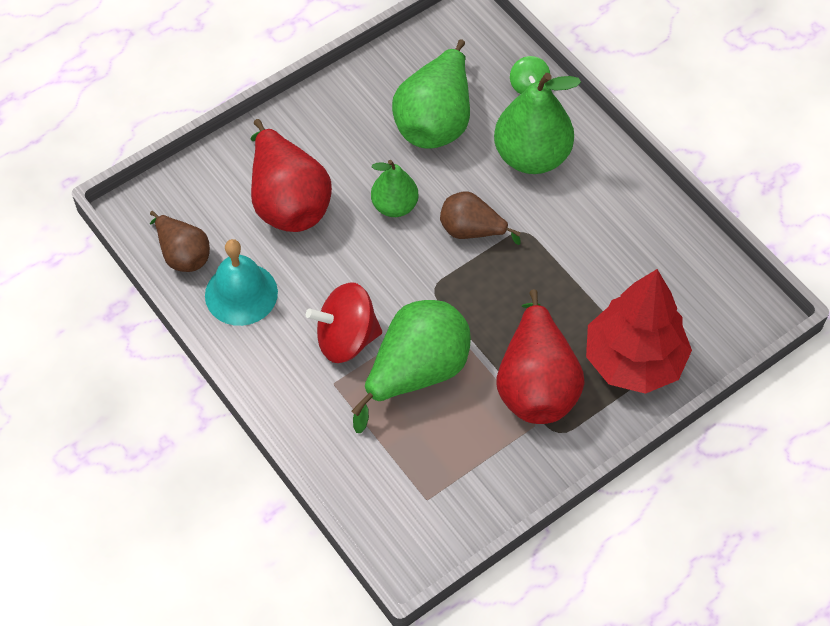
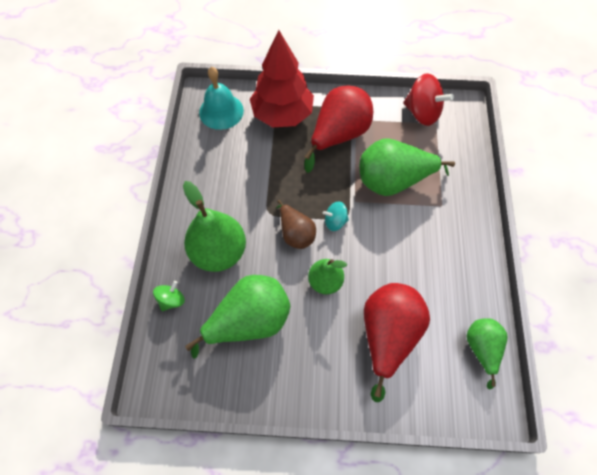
camera: 140 degrees left, 5 degrees up
(183, 254) = (481, 349): brown pear -> green pear
(241, 293) = (460, 294): turquoise bell -> turquoise bell (221, 111)
(346, 338) = (416, 224): red spinning top -> red spinning top (422, 113)
(441, 274) = (335, 221): none -> turquoise spinning top

